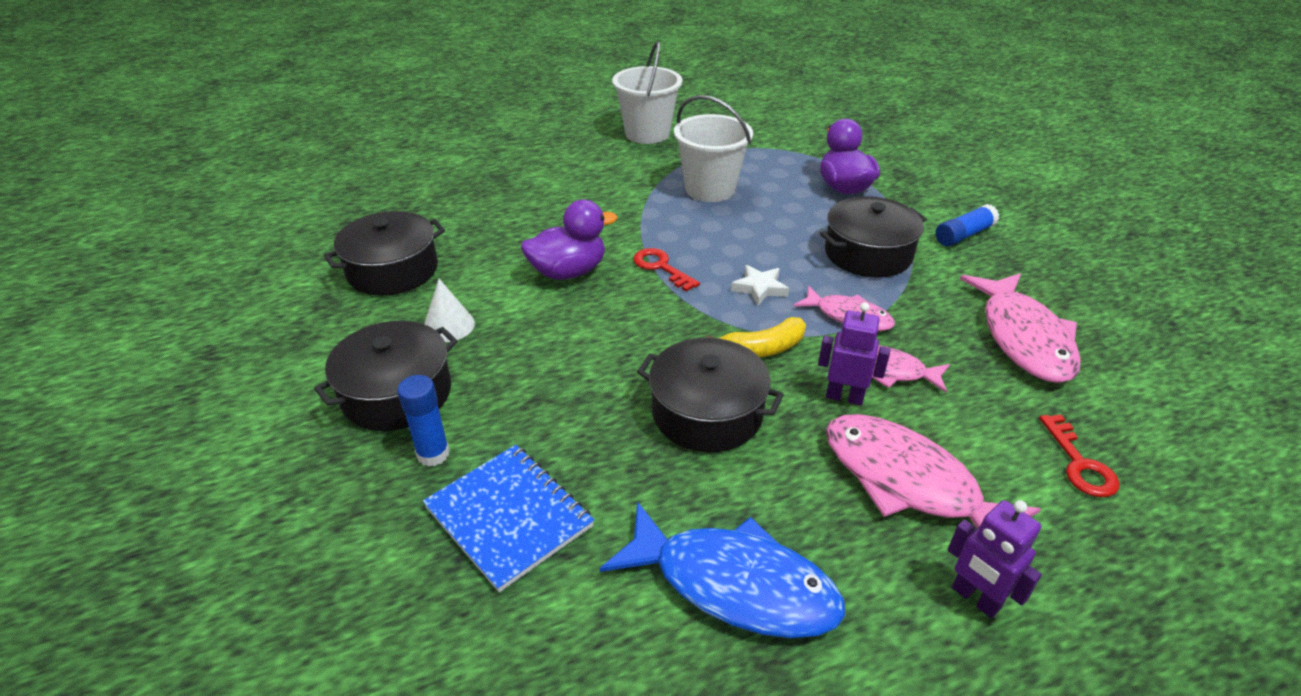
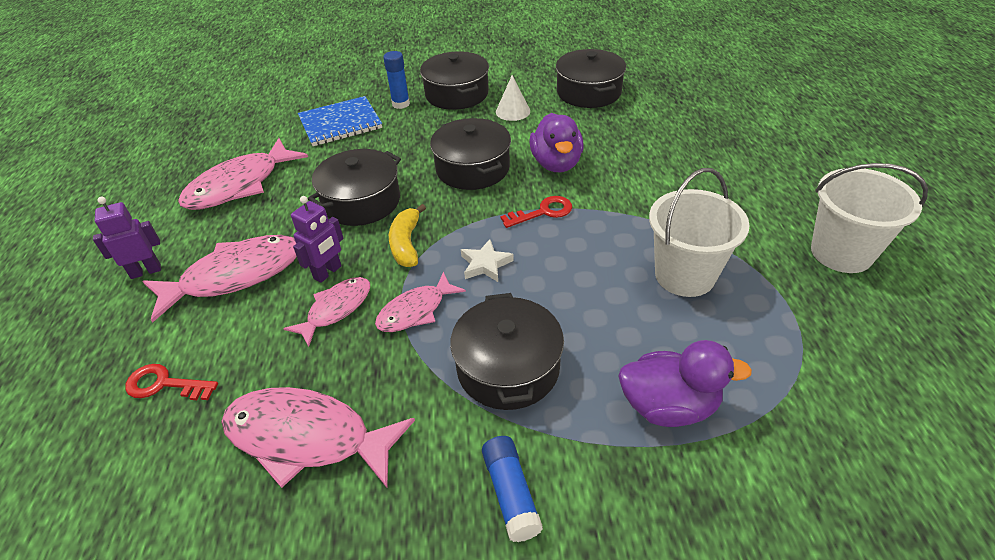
camera: 110 degrees right, 5 degrees up
(598, 332) = (472, 168): none -> black pot
(734, 584) = (240, 185): blue fish -> pink fish

